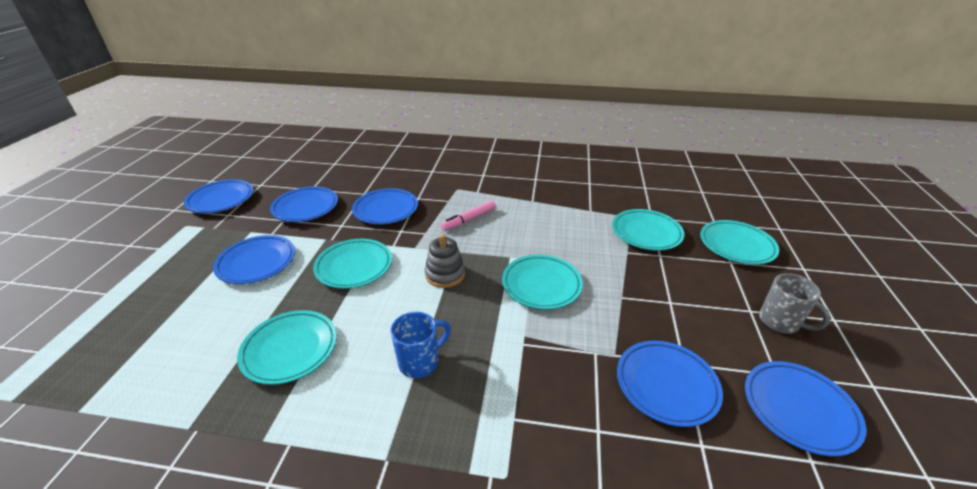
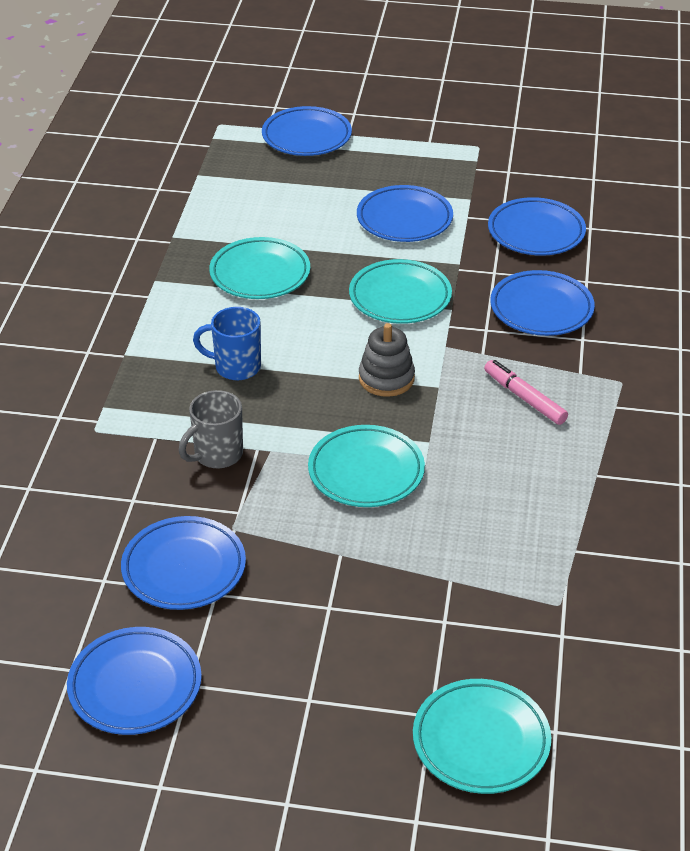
camera: 90 degrees right, 5 degrees up
(221, 200) = (545, 156): blue plate -> blue plate (306, 137)
(420, 362) = (236, 367): blue mug -> blue mug turned 135 degrees clockwise
(646, 233) = (509, 616): turquoise plate -> none
(780, 322) = (283, 728): grey mug -> grey mug (217, 455)

